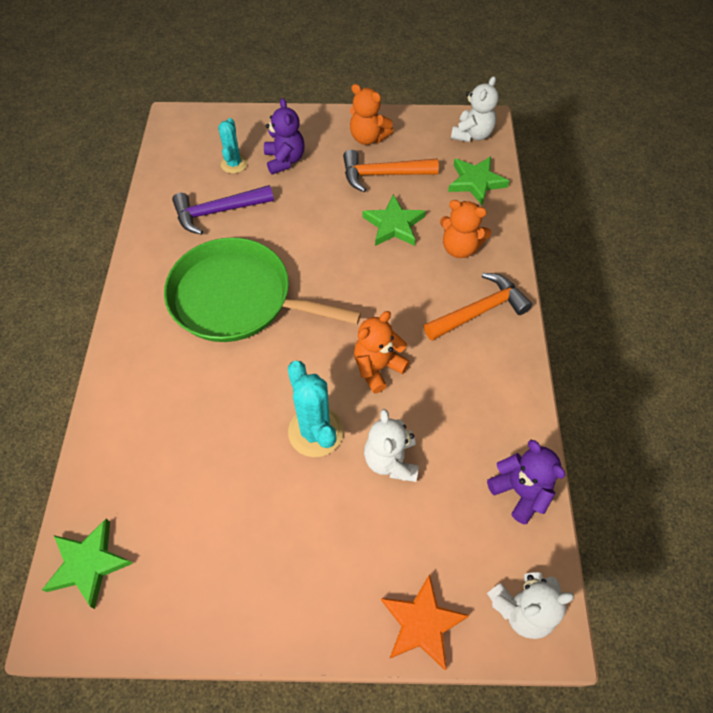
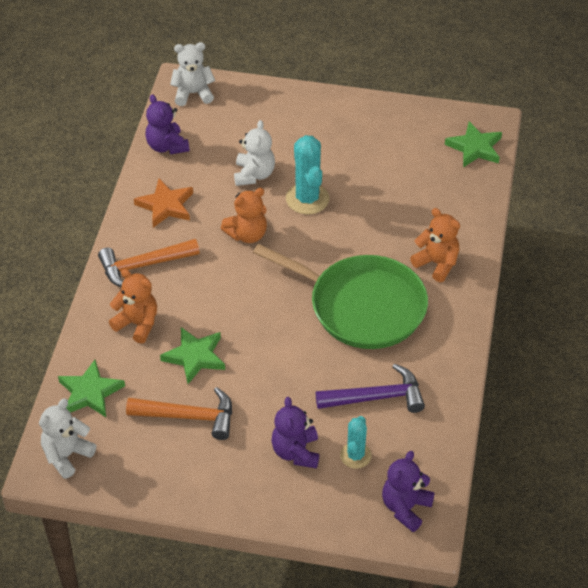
camera: 170 degrees left, 10 degrees down
(191, 133) = (405, 508): none -> purple teddy bear
(368, 138) = (191, 469): orange teddy bear -> orange teddy bear (437, 264)
(422, 623) = (258, 95): orange star -> orange star (166, 205)

